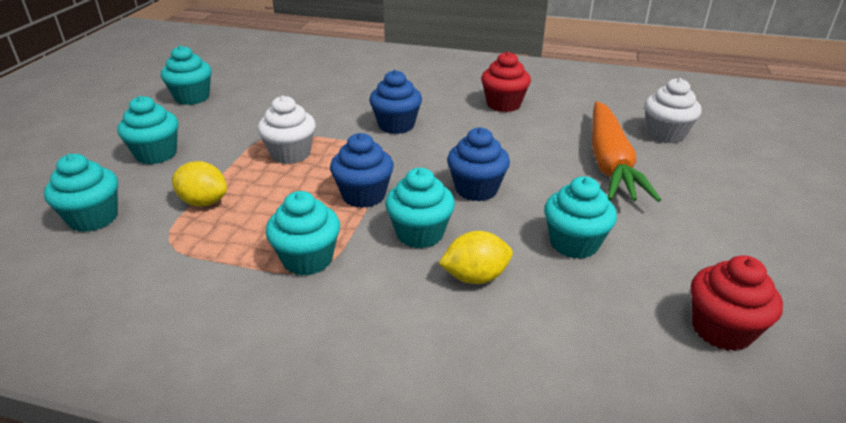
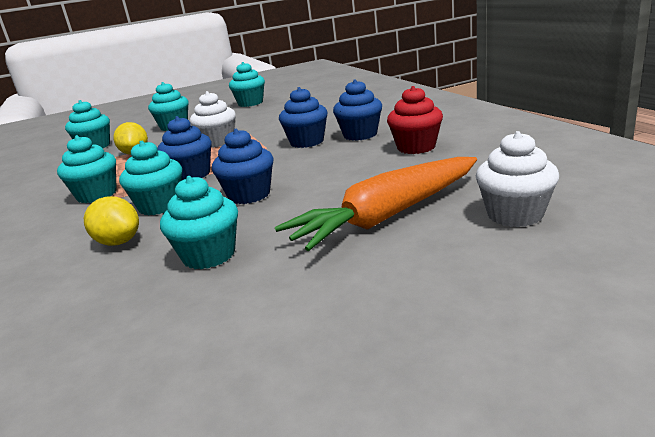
camera: 55 degrees right, 10 degrees down
(430, 105) = (360, 135): none -> blue cupcake
(721, 329) = (122, 376): red cupcake -> none

